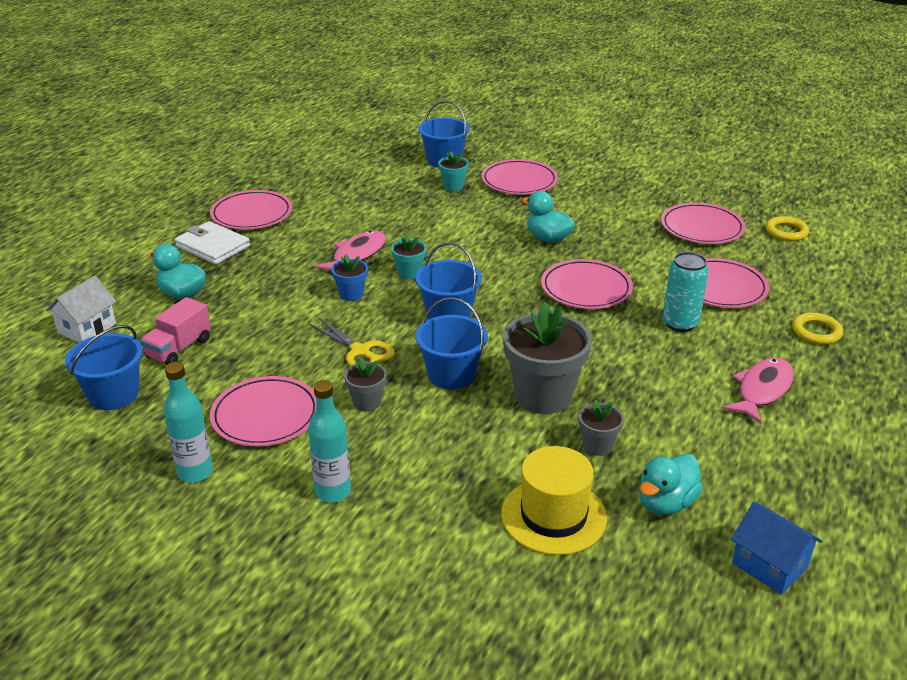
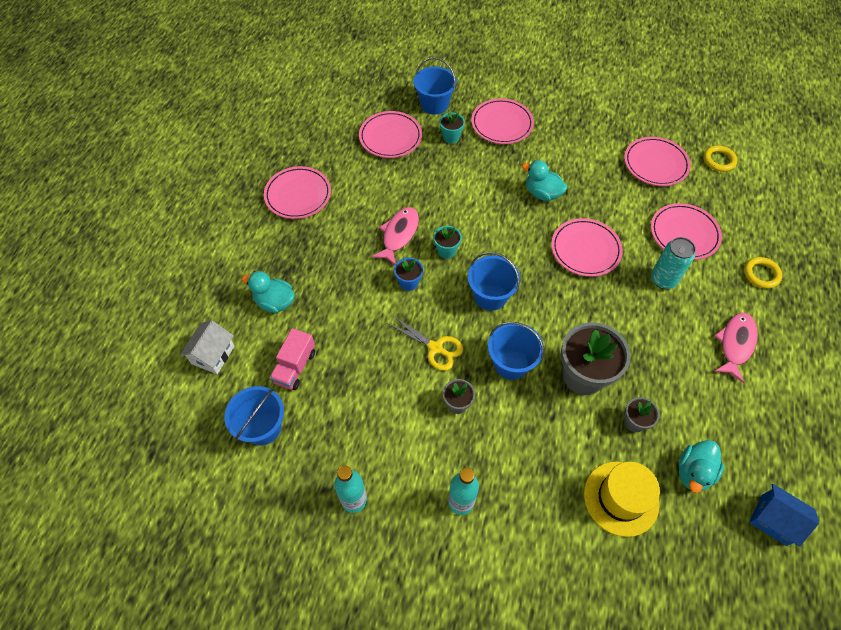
camera: 10 degrees left, 25 degrees up
(212, 246) = (279, 240): white wallet -> none
(265, 416) = (386, 431): pink plate -> pink plate (390, 137)

